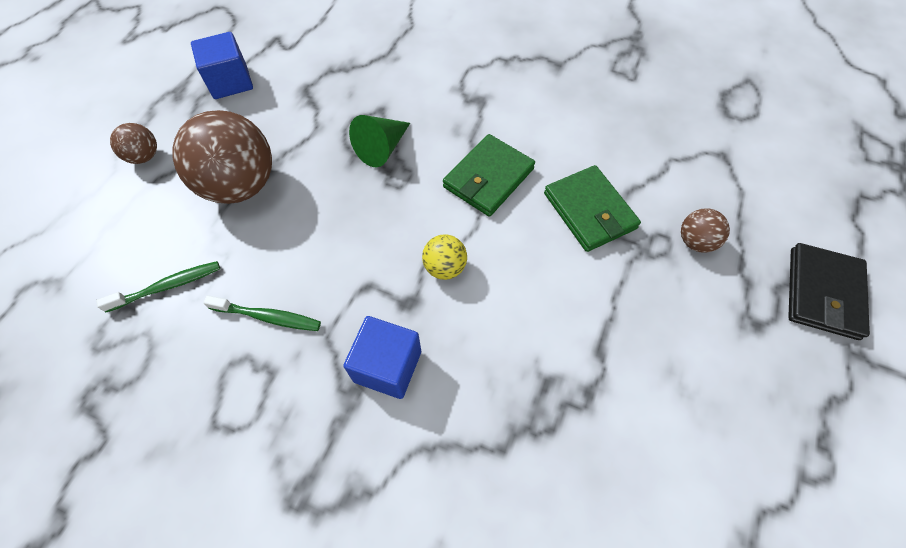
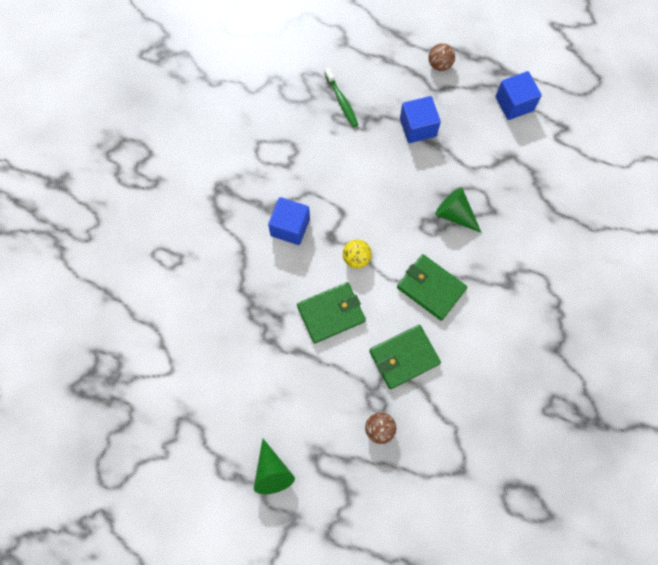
camera: 90 degrees right, 10 degrees up
(240, 185) = (418, 127): brown ball -> blue cube
(268, 317) = (321, 159): green toothbrush -> none
(534, 303) = (331, 313): none -> green wallet
(798, 387) = (272, 472): none -> green cone
(823, 293) = (339, 511): black wallet -> none

